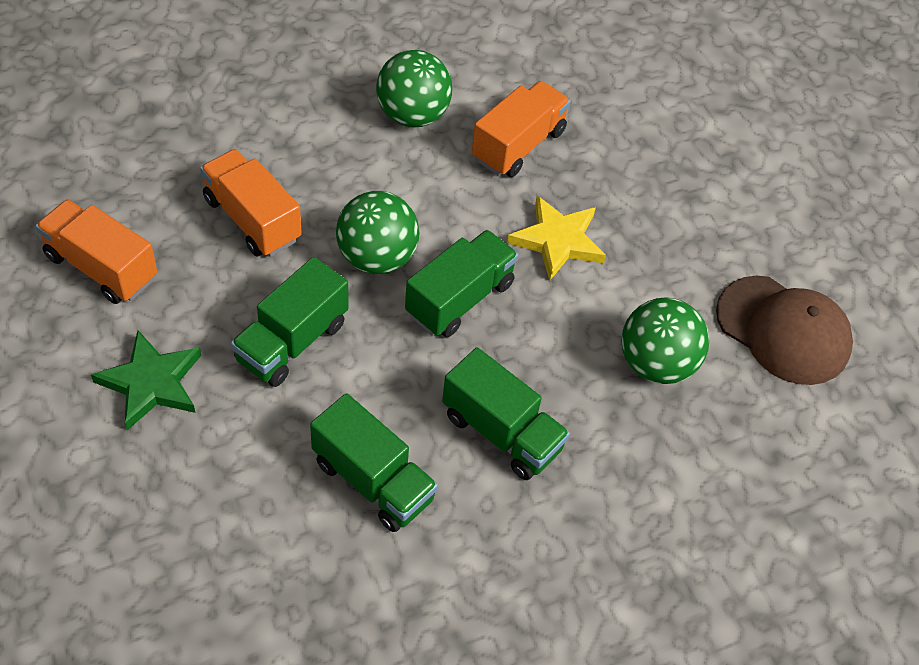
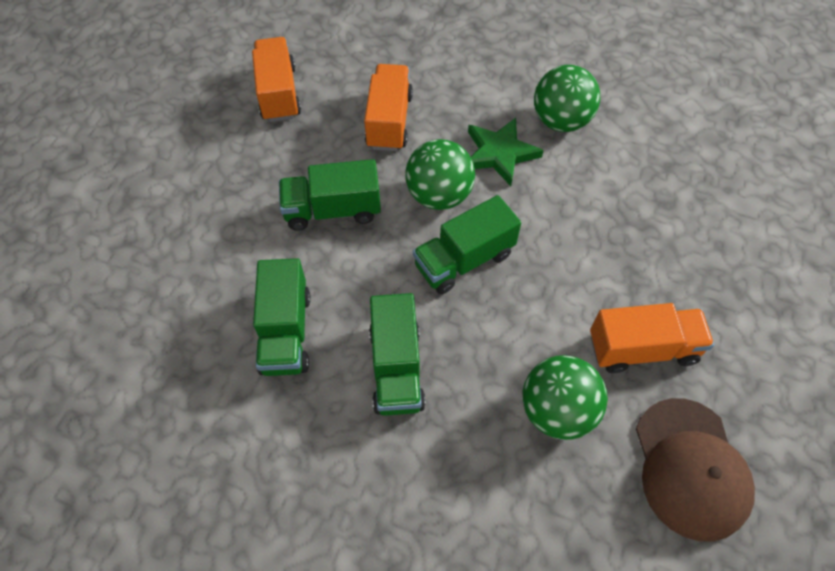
camera: 50 degrees right, 5 degrees up
(151, 383) = (233, 177): green star -> green star (500, 153)
(460, 299) = (464, 260): green truck -> green truck turned 150 degrees clockwise
(518, 145) = (616, 187): orange truck -> orange truck (642, 349)
(558, 240) = (575, 270): yellow star -> none

